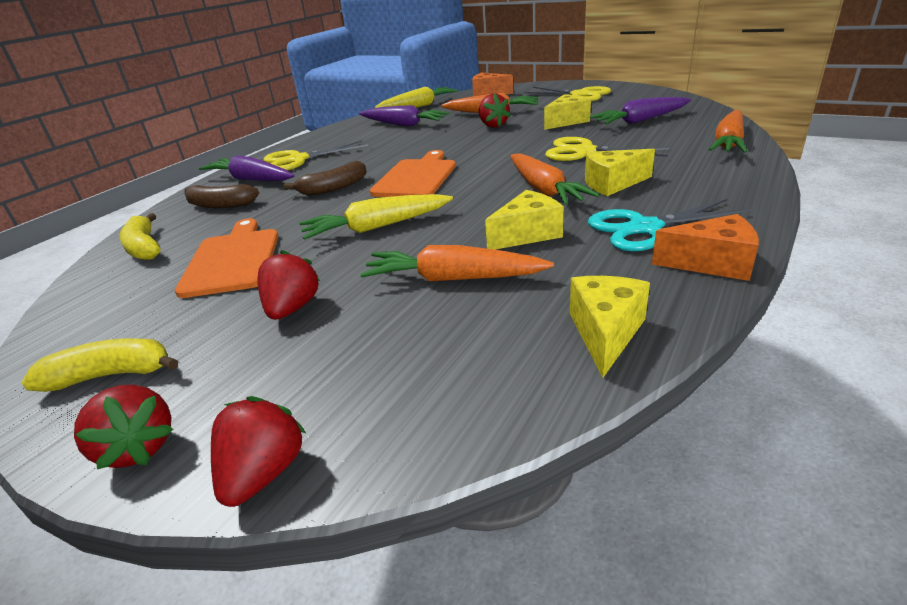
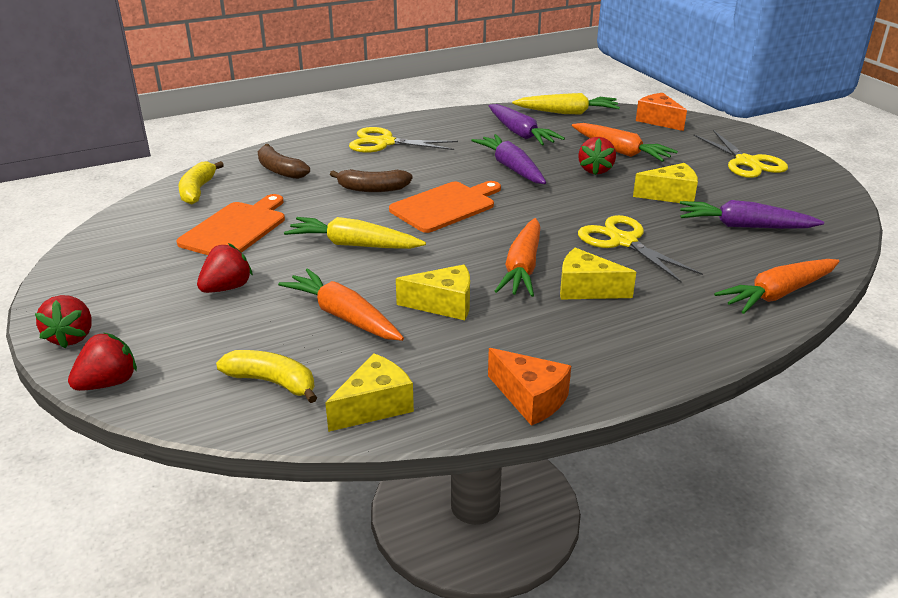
camera: 30 degrees right, 0 degrees up
(111, 375) = (97, 285): yellow banana -> yellow banana (273, 382)
(251, 179) = (328, 151): purple carrot -> purple carrot (511, 168)
(644, 228) = (536, 344): turquoise scissors -> none

